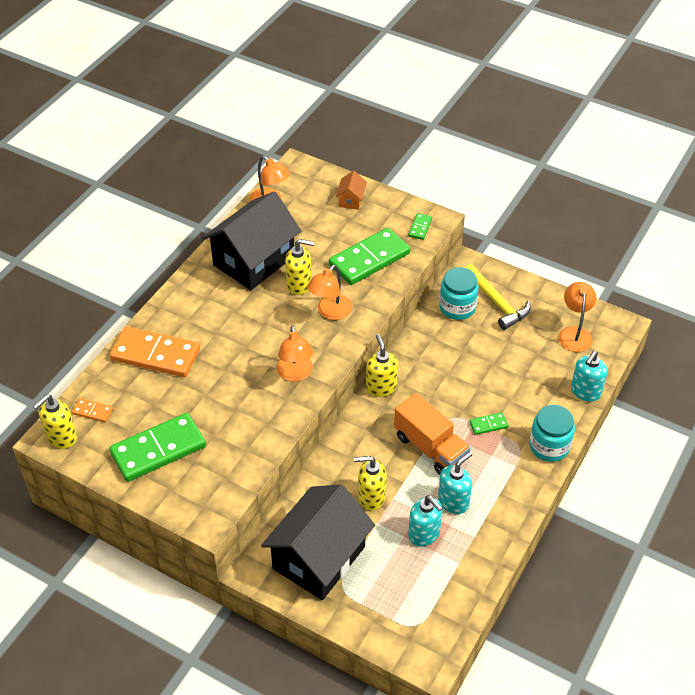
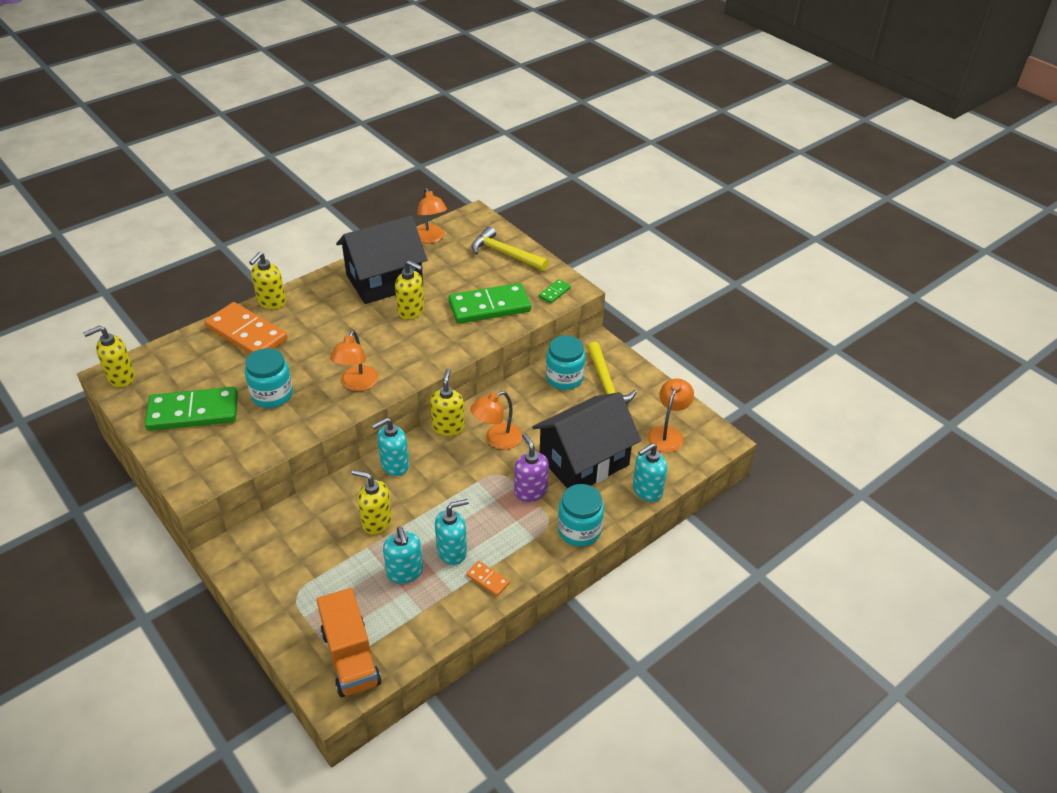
camera: 20 degrees right, 5 degrees down
(93, 411) = (162, 364): orange domino -> orange domino (487, 579)
(158, 315) = (271, 302): none -> yellow soap dispenser
(222, 409) = (272, 395): none -> turquoise jar
(319, 557) = (293, 560): black house -> black house (584, 461)
(330, 312) = (424, 341): orange lamp -> orange lamp (497, 440)
(351, 200) = (505, 254): orange house -> yellow hammer
(355, 439) = (394, 465): none -> turquoise soap dispenser
(430, 447) = (461, 495): orange truck -> orange truck (351, 657)
(488, 425) = (530, 491): green domino -> purple soap dispenser

